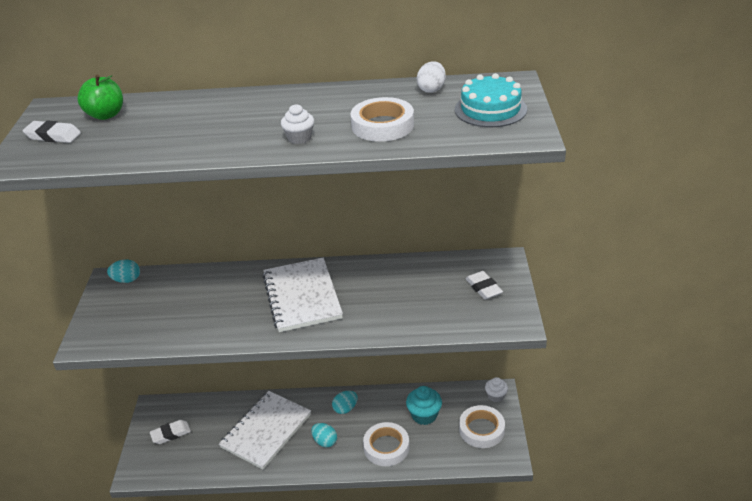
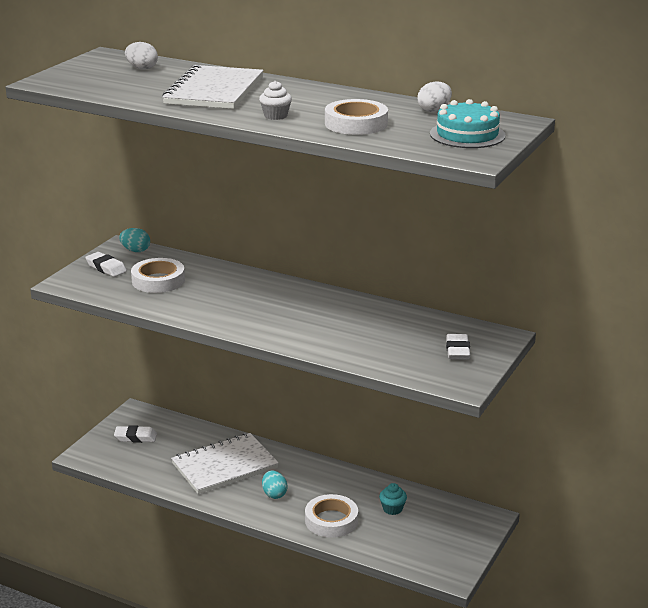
camera: 25 degrees right, 10 degrees down
(53, 136) = (88, 72): white eraser -> white eraser (106, 268)
(106, 115) = (142, 68): green apple -> white egg
(302, 296) = (277, 306): white notebook -> white notebook (214, 91)
(345, 409) = (316, 475): turquoise egg -> none
(424, 415) = (392, 509): turquoise cupcake -> turquoise cupcake, size x0.65
(481, 429) = (443, 542): white tape -> white tape (158, 280)
(496, 396) = (484, 520): white cupcake -> none

